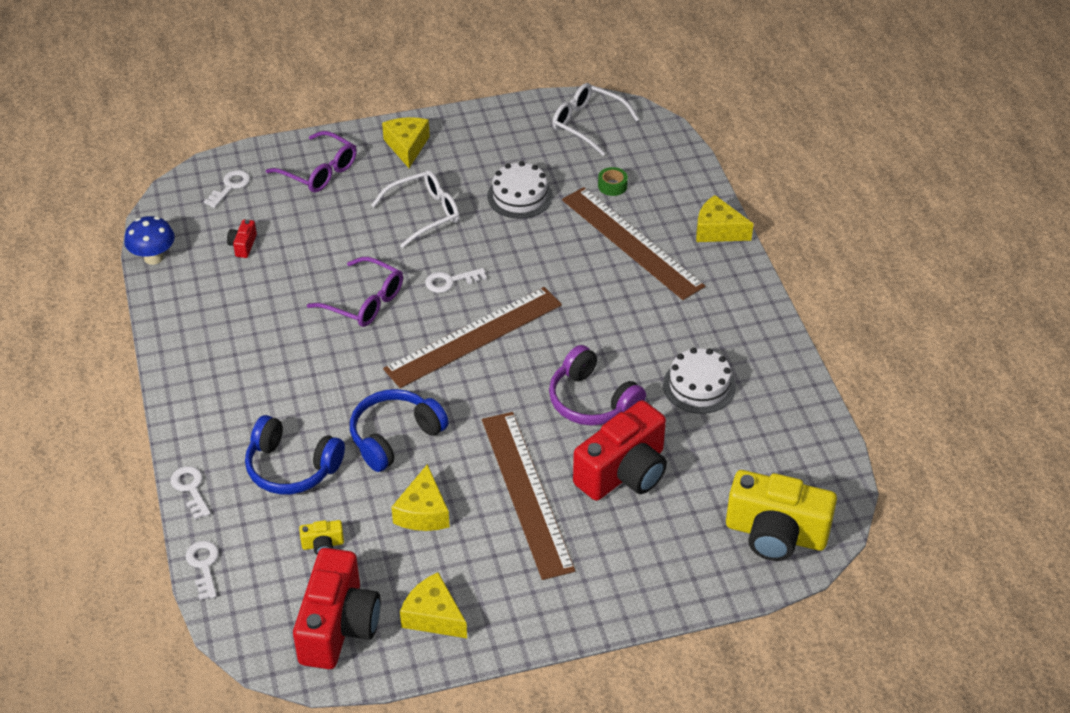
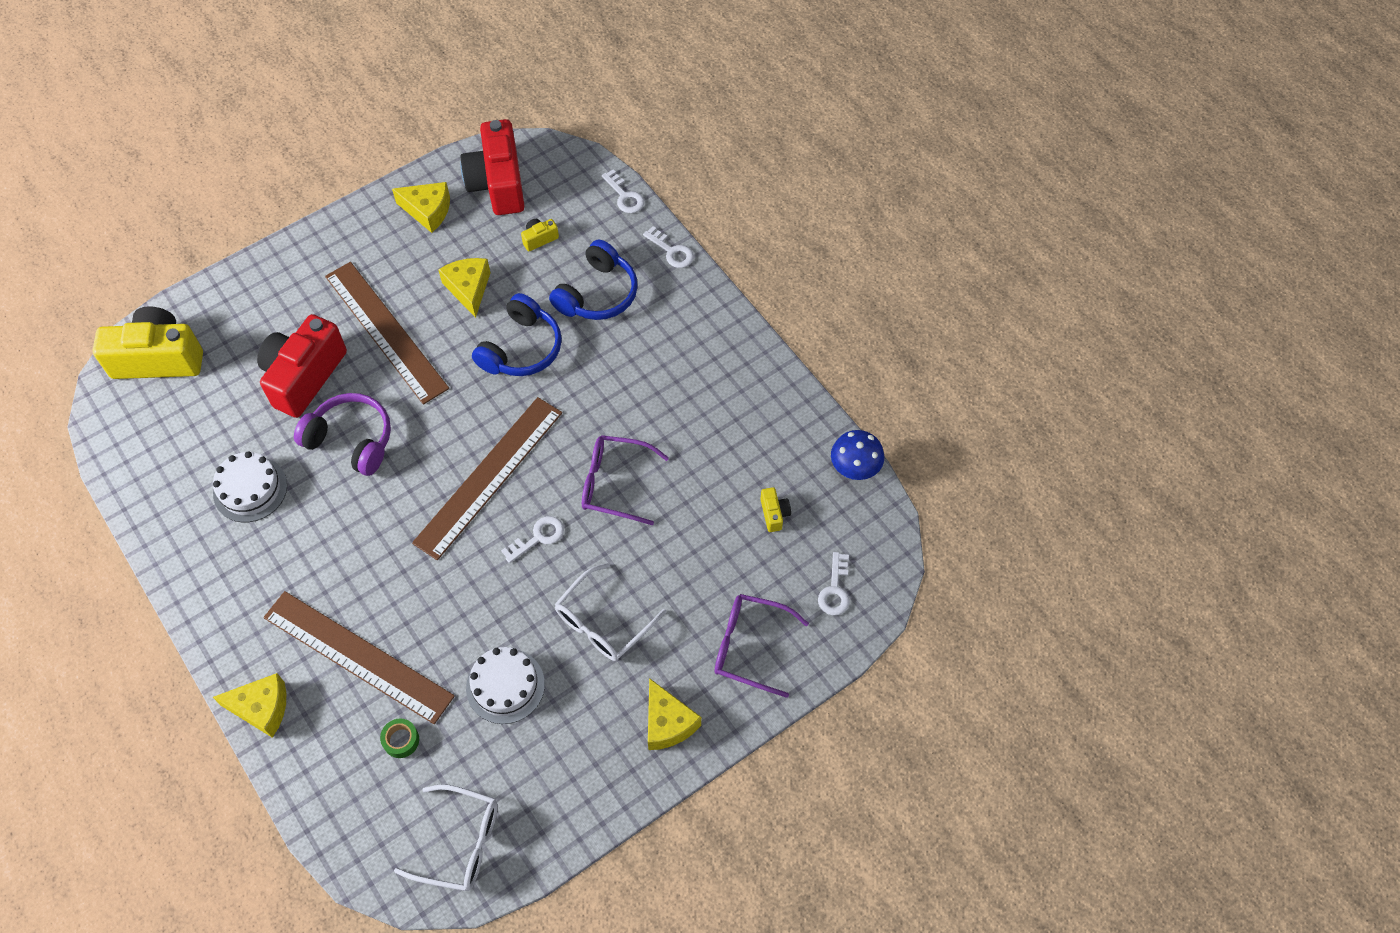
camera: 160 degrees right, 15 degrees up
(243, 245) = (774, 514): red camera -> yellow camera
(291, 468) = (598, 294): blue headphones -> blue headphones turned 120 degrees clockwise

